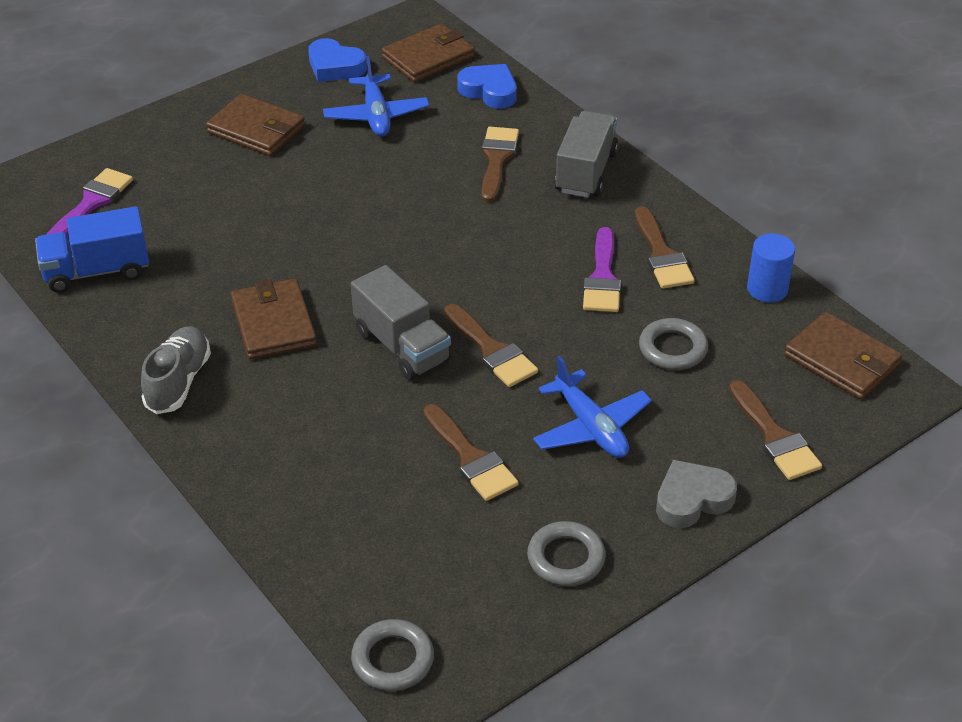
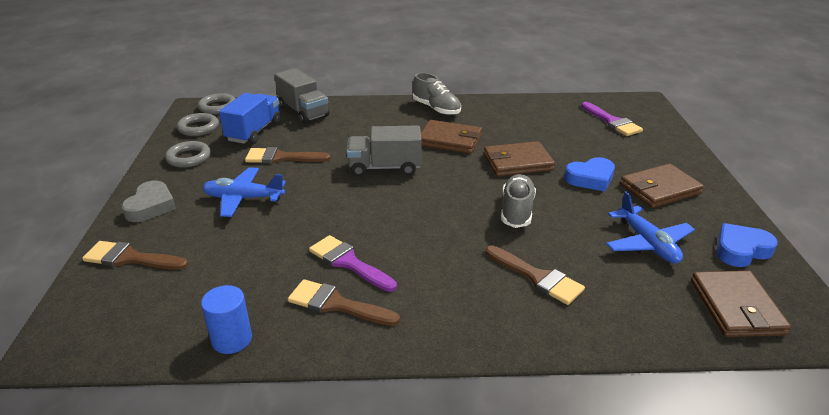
camera: 125 degrees right, 10 degrees down
(97, 271) = (546, 110): blue truck -> blue truck (254, 132)
(376, 115) = (647, 243): blue plane -> blue plane turned 135 degrees counterclockwise
(397, 207) = (516, 211): none -> grey shoe
(489, 91) = (652, 320): blue heart -> blue heart (590, 178)
(491, 350) = (343, 192): brown brush -> none
(586, 172) = (478, 318): grey truck -> grey truck (303, 111)
(672, 349) = (249, 258): grey ring -> grey ring (198, 128)
(842, 360) = (122, 332): brown wallet -> brown wallet (517, 162)

